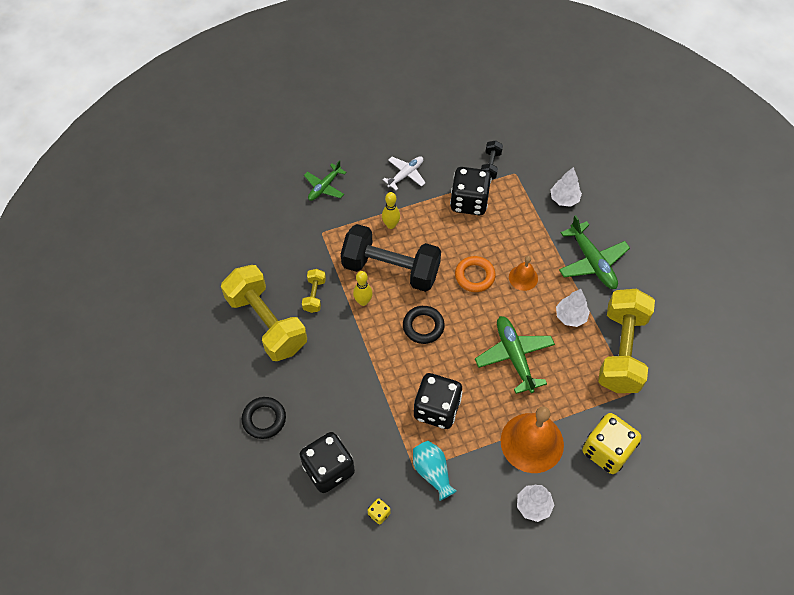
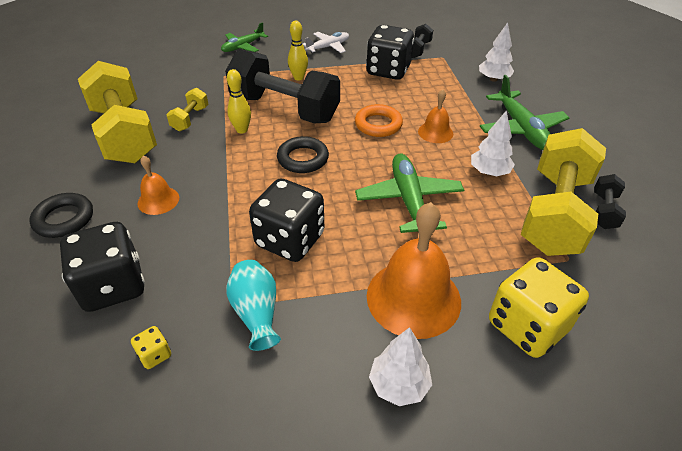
camera: 10 degrees right, 15 degrees down
(326, 389) = (158, 200): none -> orange bell
(656, 342) = (604, 211): none -> black dumbbell

